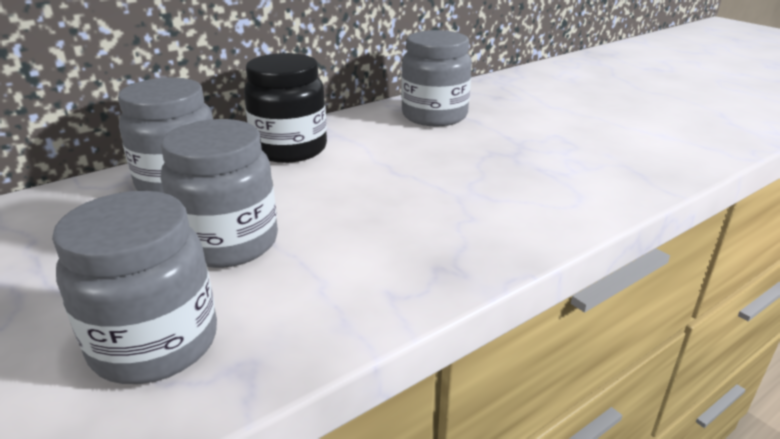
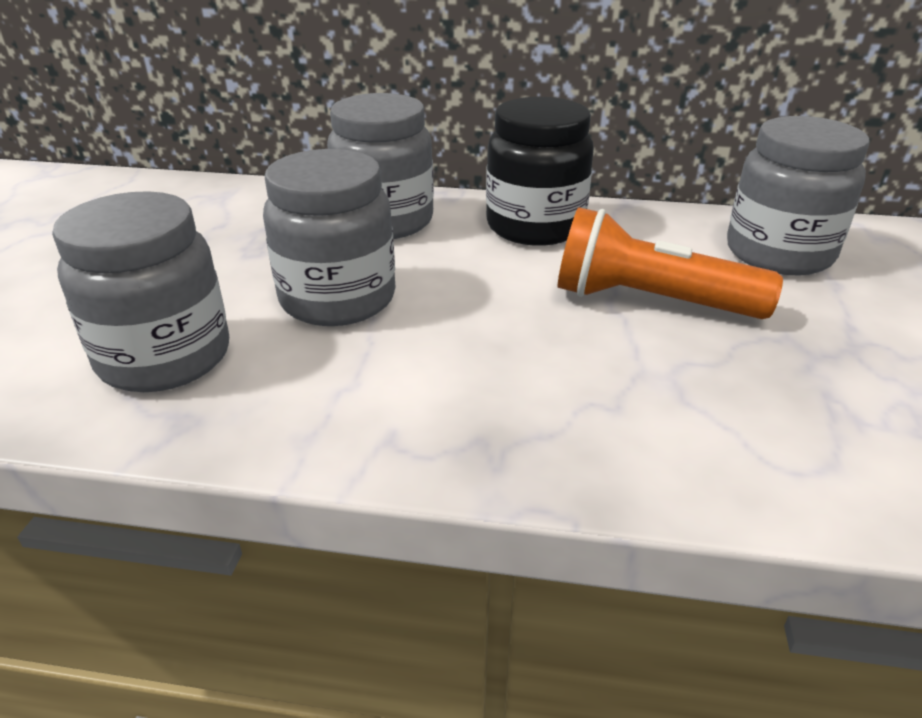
camera: 45 degrees right, 5 degrees up
(412, 162) = (649, 301): none -> orange flashlight

